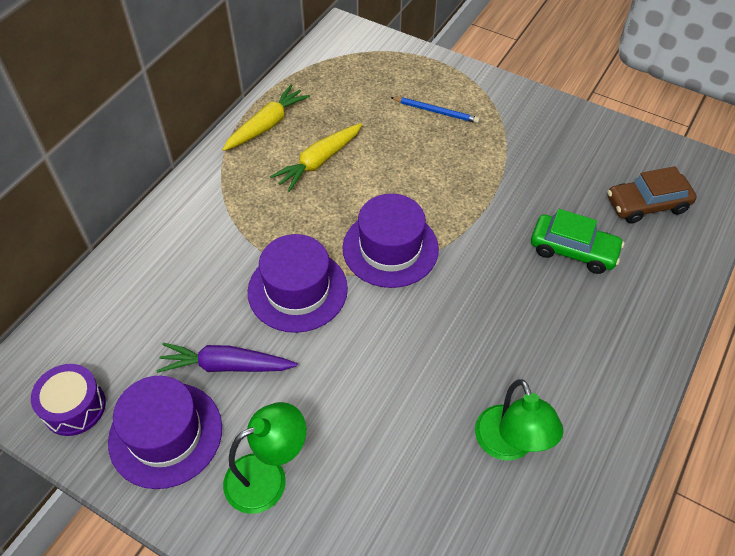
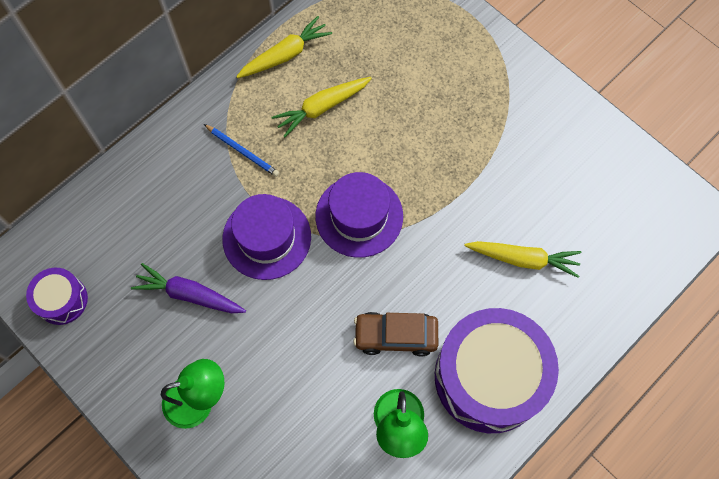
camera: 15 degrees right, 15 degrees up
(165, 434) = (128, 343): purple hat -> none
(436, 111) = (449, 76): blue pencil -> blue pencil (242, 151)
(573, 250) = (523, 259): green car -> yellow carrot
(587, 369) = (489, 377): none -> purple drum
(647, 205) = (611, 228): brown car -> brown car (395, 336)

